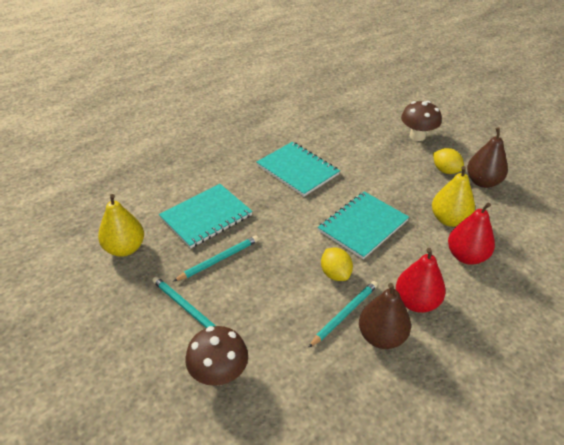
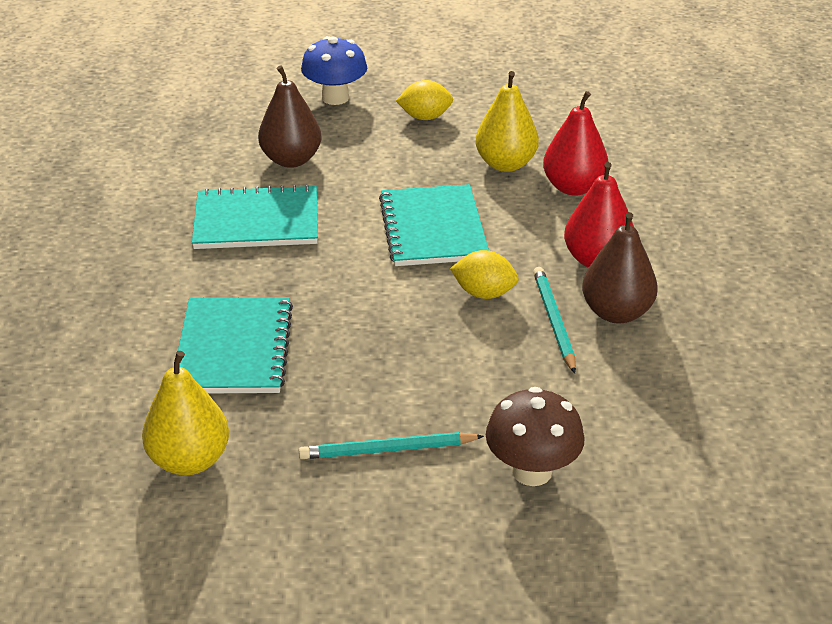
camera: 50 degrees left, 5 degrees down
(219, 259) = (335, 377): turquoise pencil -> none
(417, 136) = (335, 98): brown mushroom -> blue mushroom
(482, 182) = (479, 106): brown pear -> brown pear (291, 160)

